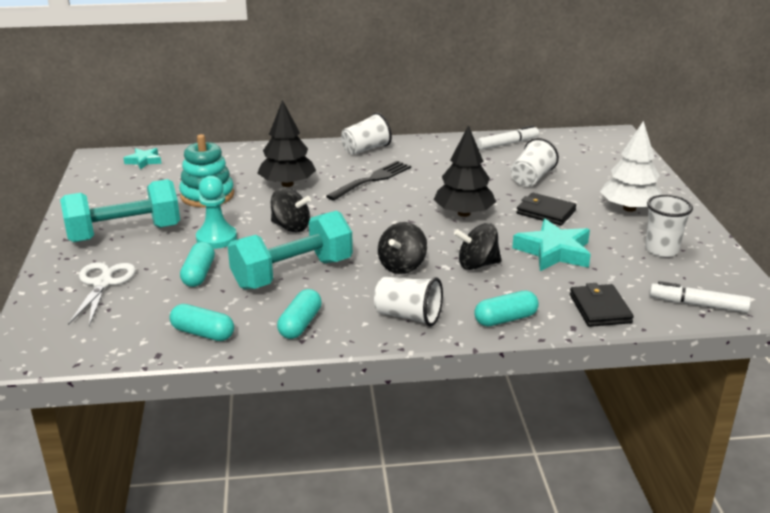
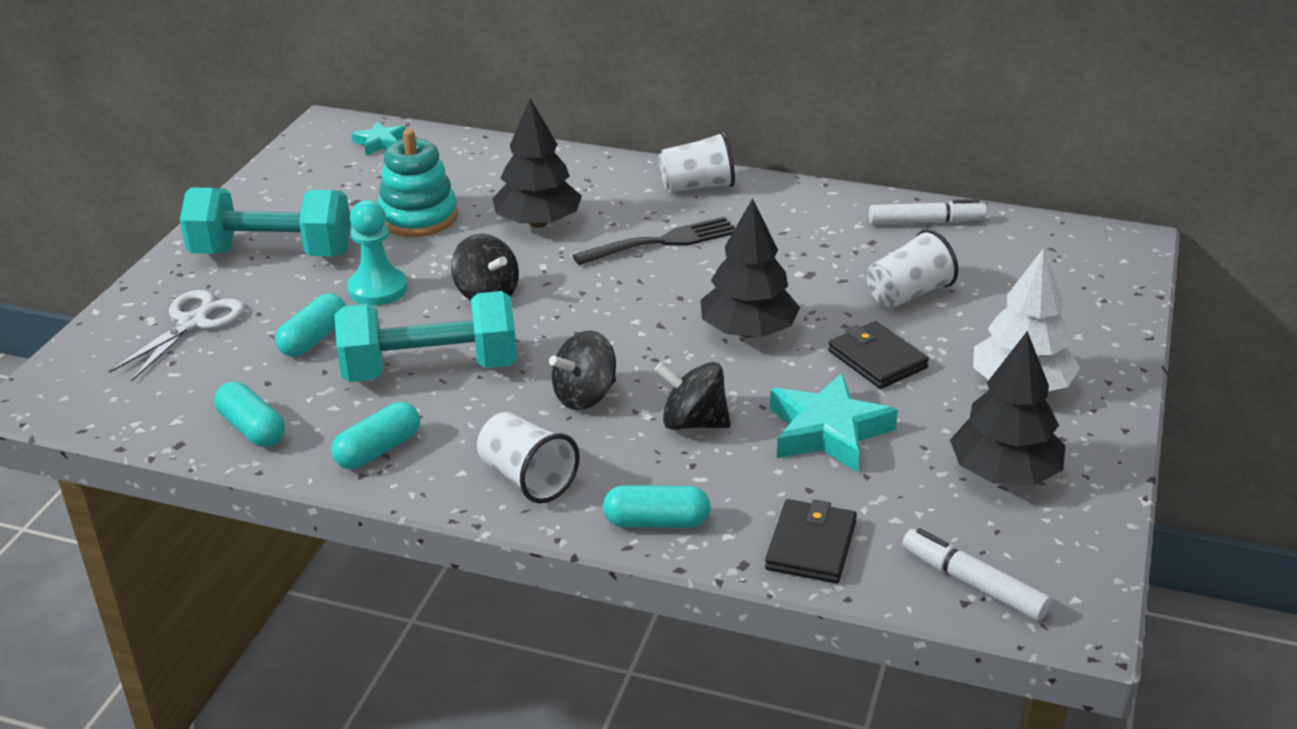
camera: 25 degrees right, 5 degrees up
(661, 250) = (1004, 473): white cup -> black tree

